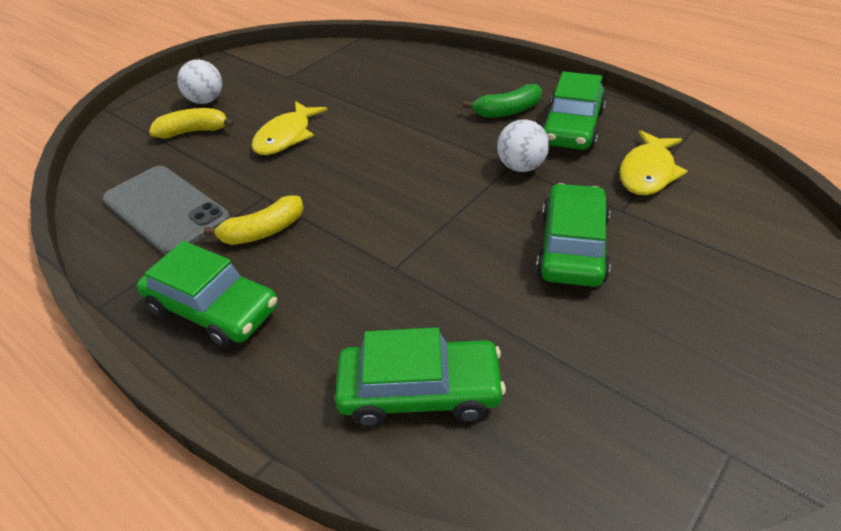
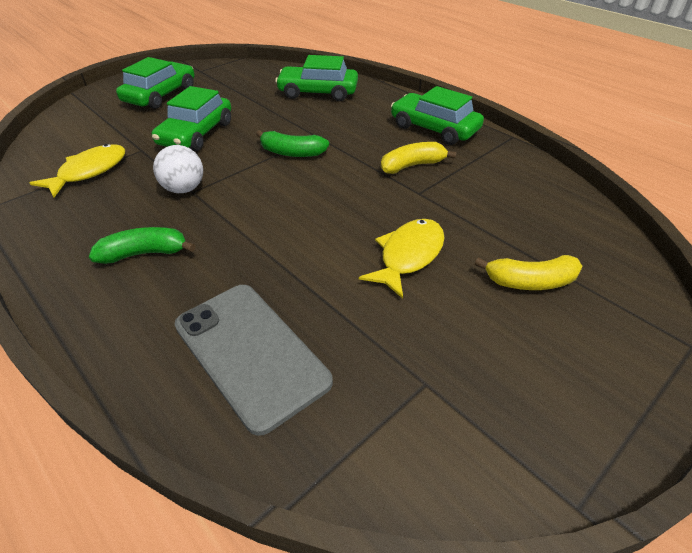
camera: 175 degrees left, 0 degrees up
(166, 209) = (505, 192): grey phone -> grey phone (250, 353)
(206, 101) = (545, 343): white ball -> none
(420, 231) = (292, 153): none -> green banana
(572, 127) = (100, 222): green car -> green car (160, 95)

